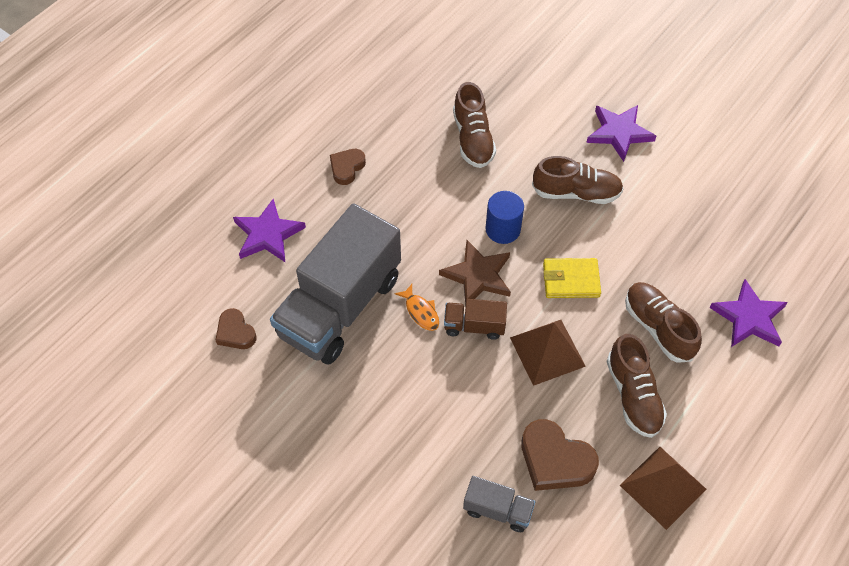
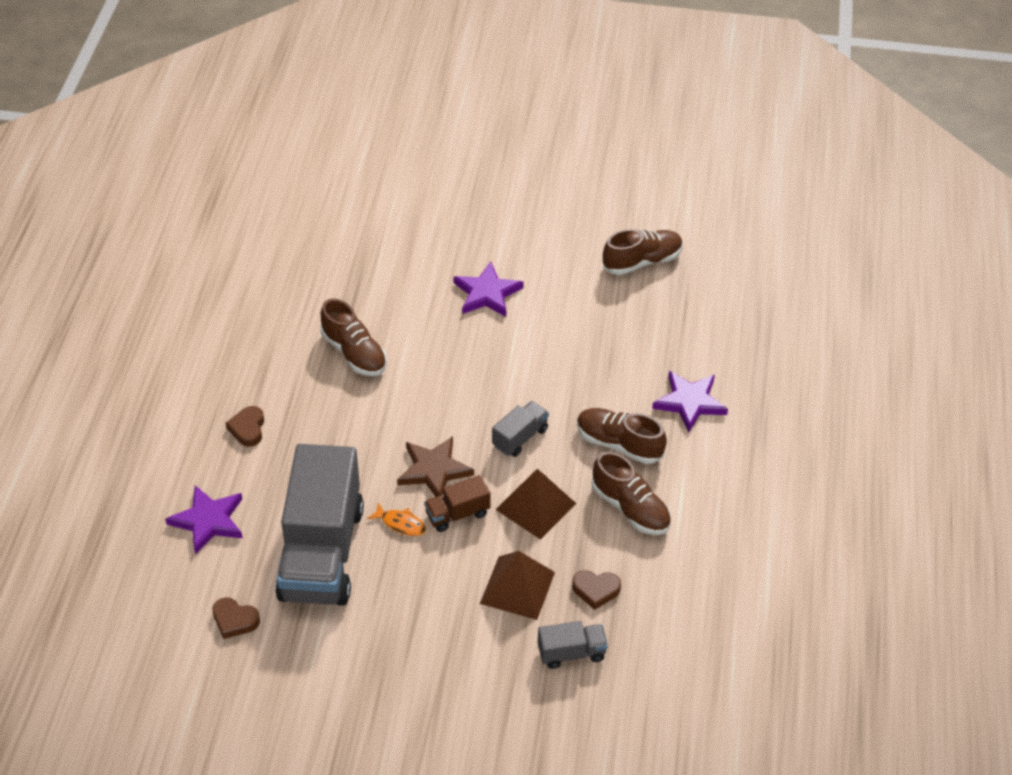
camera: 30 degrees left, 10 degrees down
(503, 229) = (432, 421): blue cylinder -> none
(555, 460) = (596, 590): brown heart -> brown heart, size x0.60
(571, 280) = (520, 437): yellow wallet -> grey truck
(576, 193) = (479, 361): brown shoe -> brown shoe (642, 261)
(663, 487) = (697, 569): brown pyramid -> brown pyramid (517, 587)

